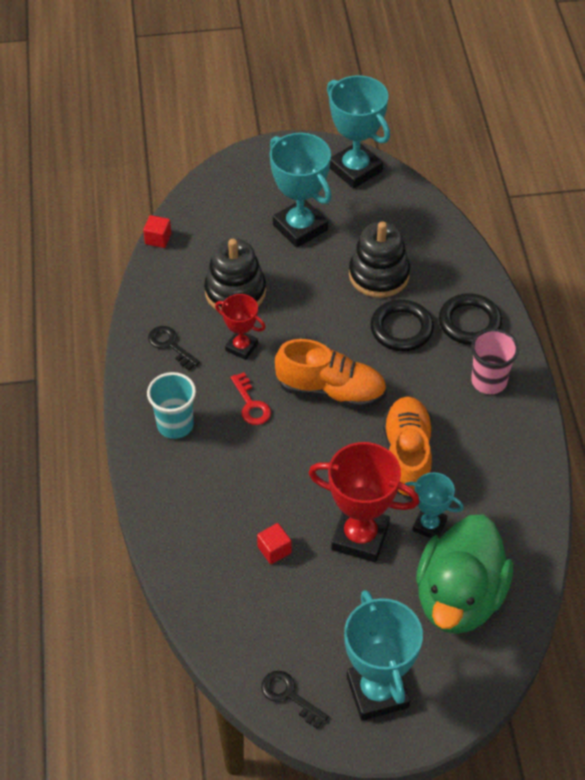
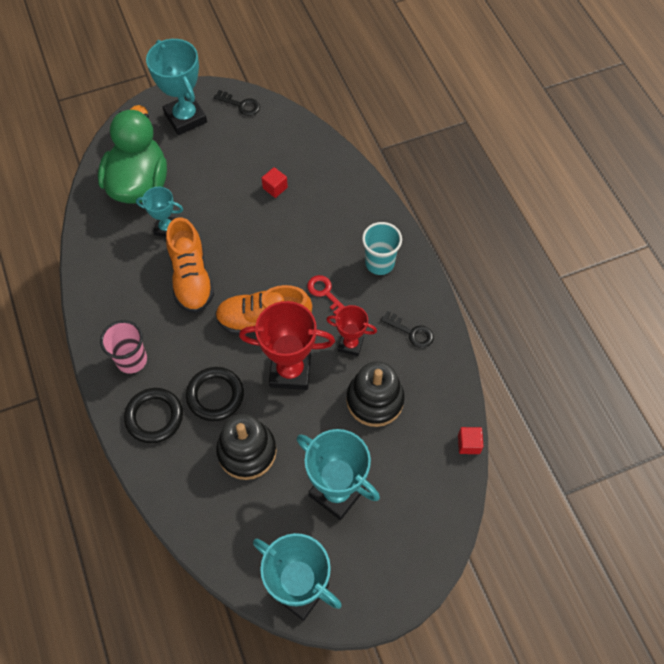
camera: 165 degrees right, 10 degrees up
(360, 537) = (216, 209): red trophy -> red trophy (290, 371)

